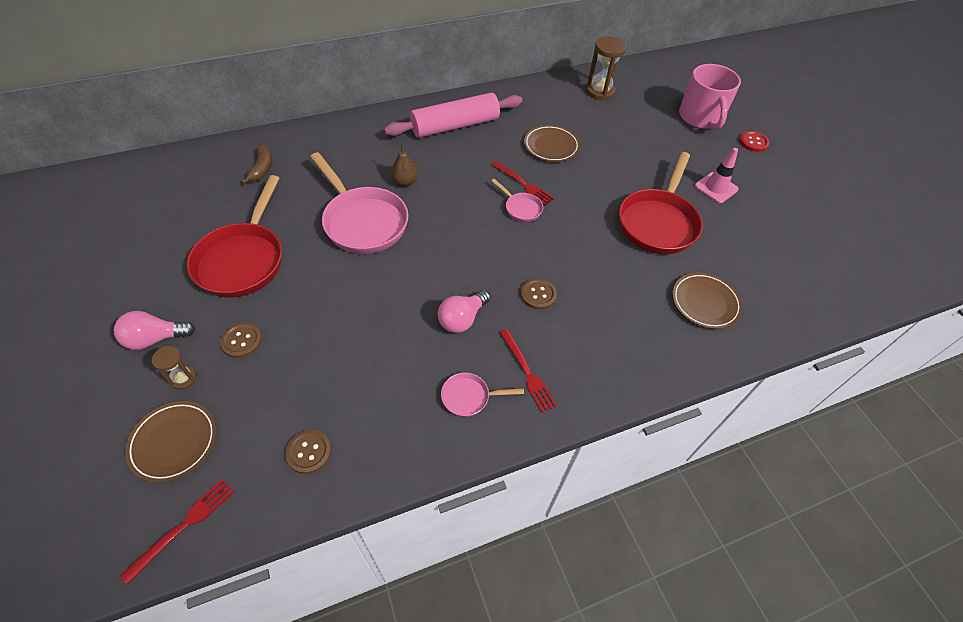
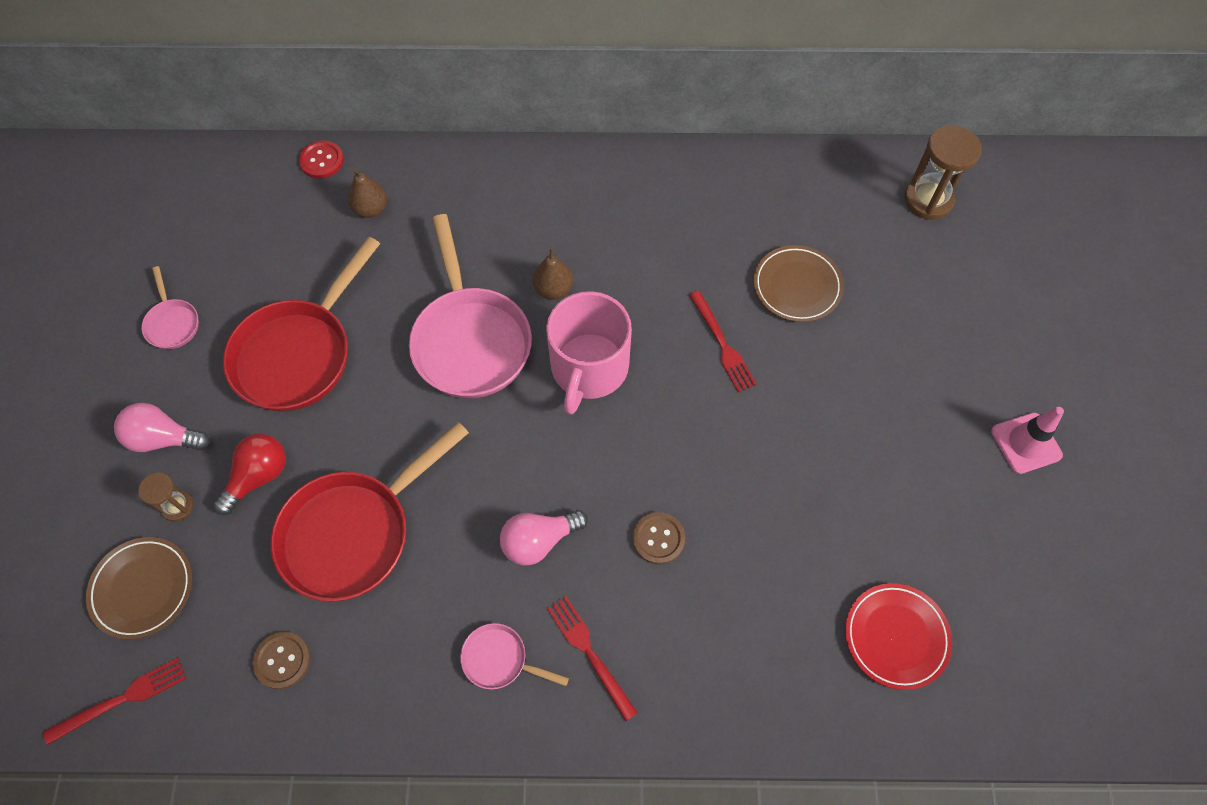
camera: 25 degrees right, 10 degrees up
(242, 341) = (258, 477): brown button -> red light bulb
(262, 168) = (371, 209): brown banana -> brown pear
(455, 126) = (667, 207): pink rolling pin -> none
(521, 208) = (699, 386): pink pan -> pink pan (172, 323)
(527, 372) = (589, 653): red fork -> red fork turned 150 degrees clockwise
(658, 222) = (896, 477): red pan -> red pan (354, 533)
(700, 117) = (1076, 299): pink mug -> pink mug (589, 368)
(705, 302) = (896, 637): brown plate -> red plate
(753, 142) = (1142, 375): red button -> red button (322, 161)

